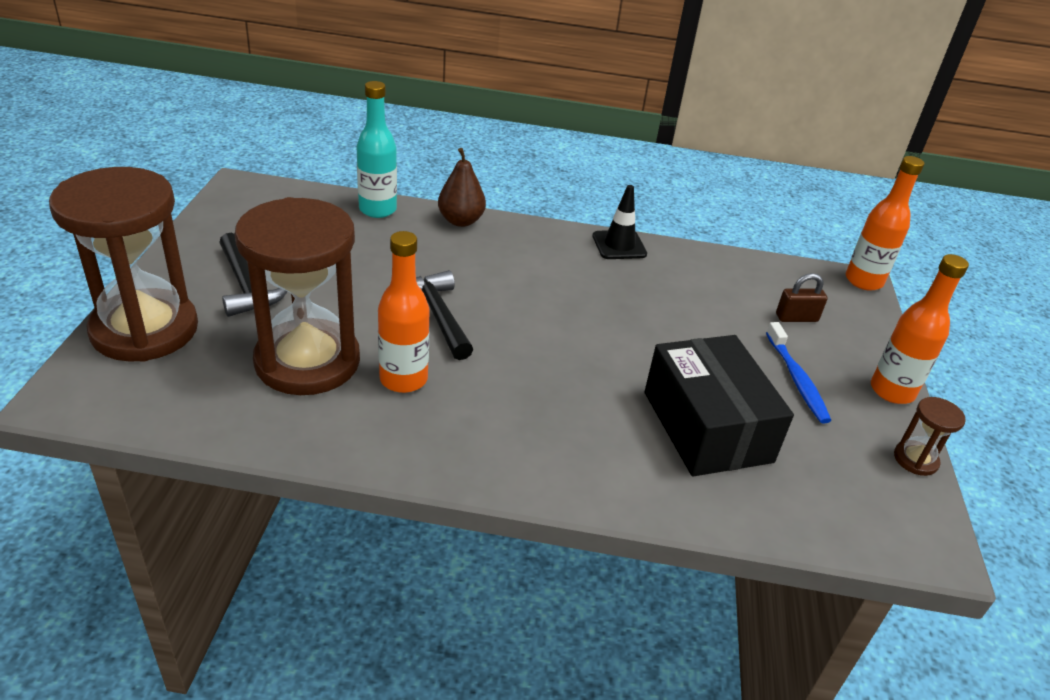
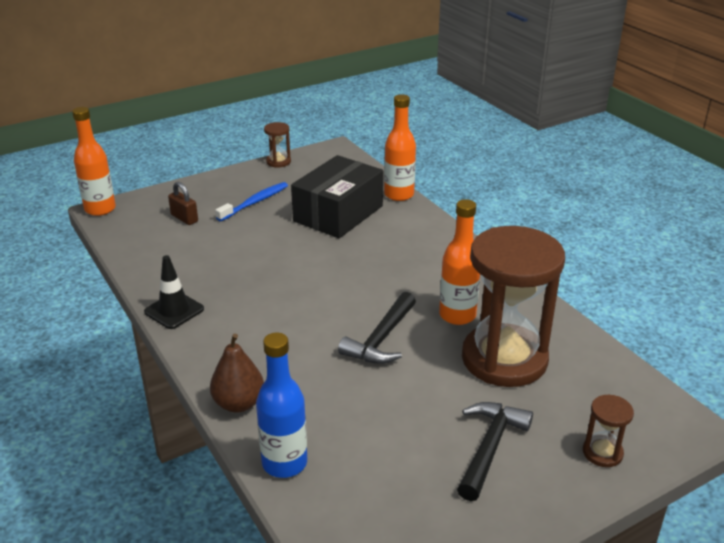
camera: 125 degrees left, 5 degrees down
(145, 330) = (602, 452): brown hourglass -> brown hourglass, size x0.41
(377, 210) = (284, 463): turquoise bottle -> blue bottle
(892, 391) = (225, 177): orange bottle -> orange bottle (399, 195)

